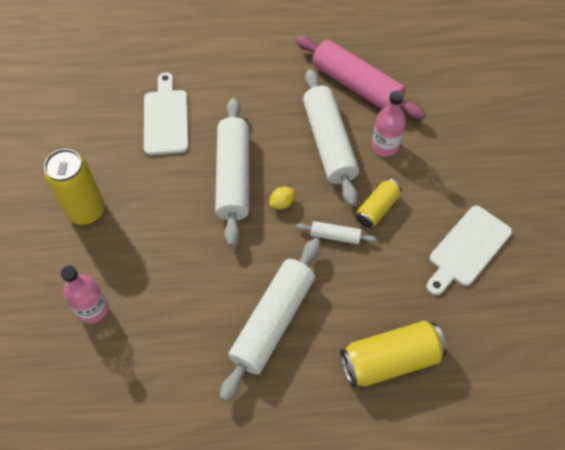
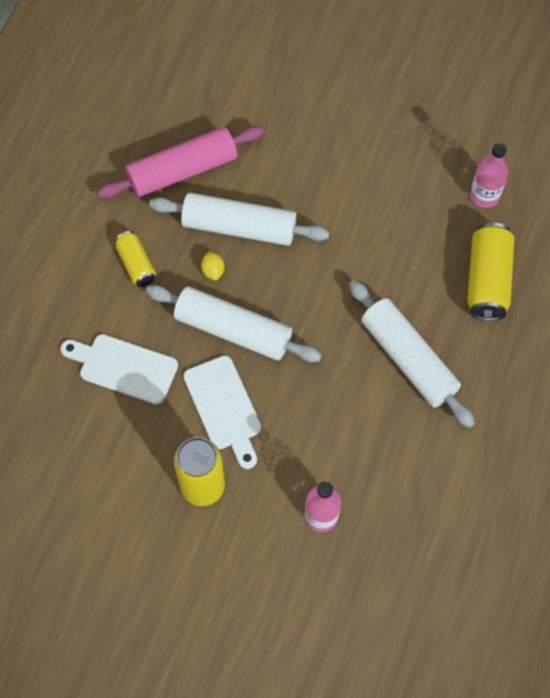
camera: 65 degrees left, 5 degrees up
(282, 203) = (287, 299): yellow lemon -> yellow lemon (213, 271)
(335, 236) = (346, 269): white rolling pin -> none
(377, 208) = (335, 220): yellow can -> yellow can (136, 264)
(385, 146) = (269, 181): pink bottle -> pink bottle (484, 196)
(467, 249) = (411, 168): white cutting board -> white cutting board (224, 407)

